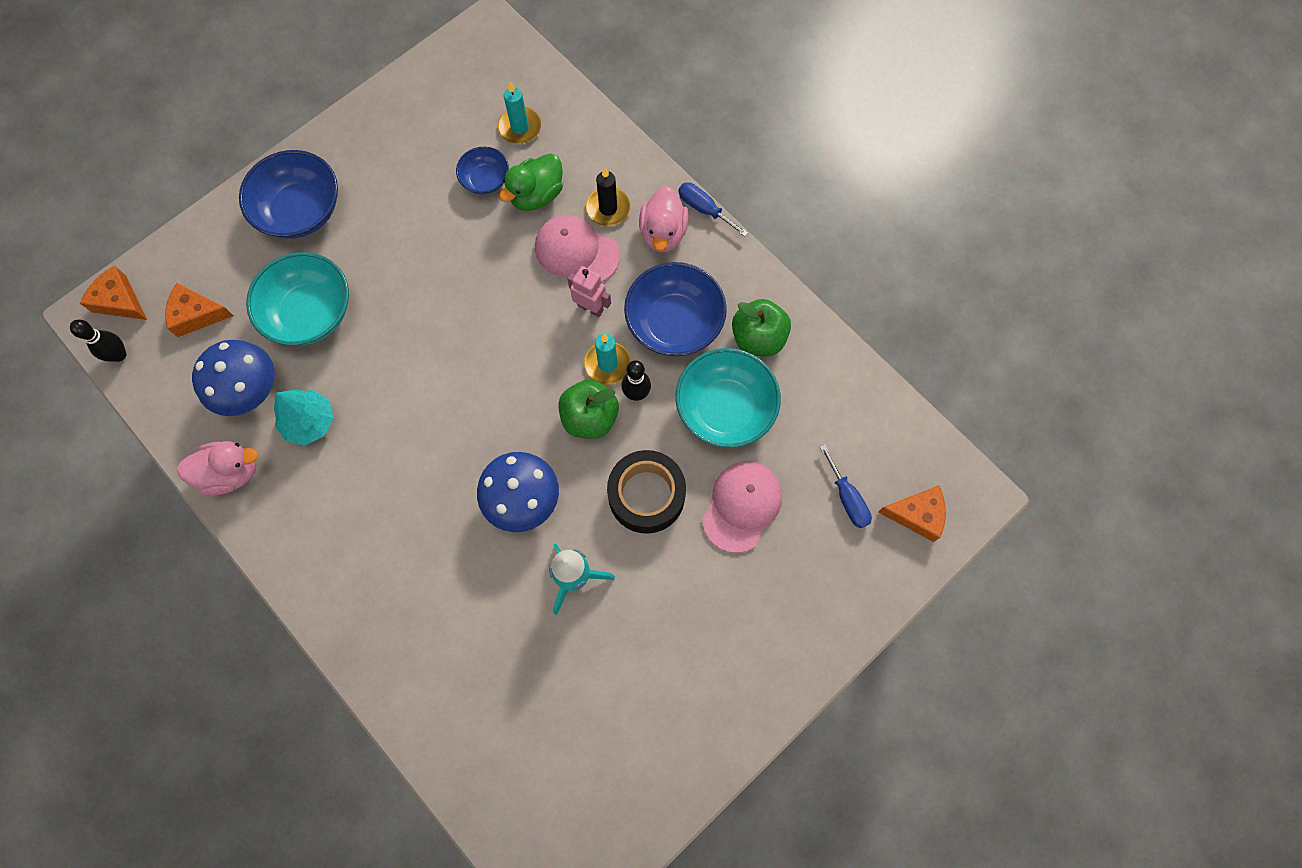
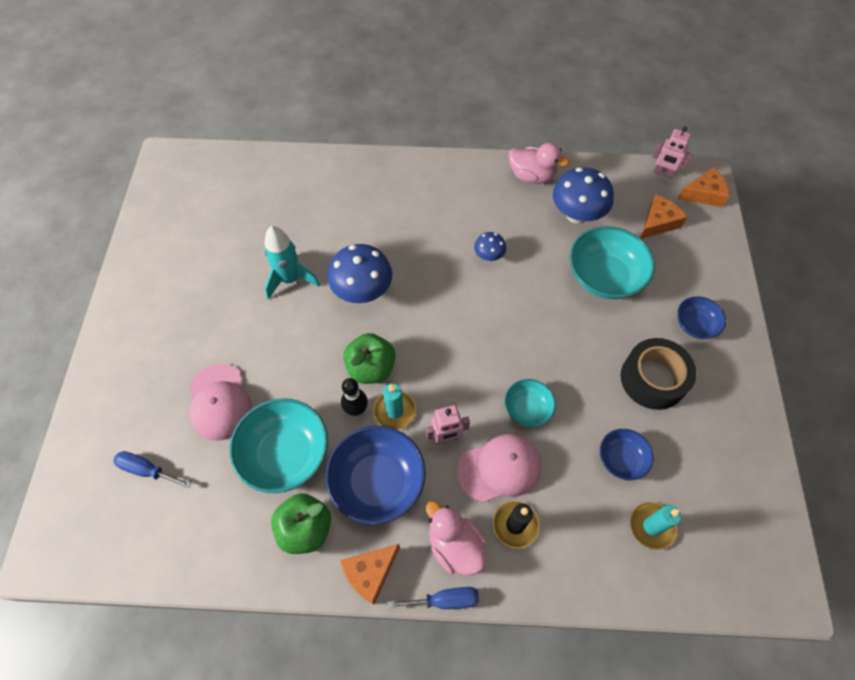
camera: 135 degrees right, 10 degrees down
(119, 355) = (662, 173): black bowling pin -> pink robot
(231, 473) = (532, 176): pink duck -> pink duck turned 105 degrees counterclockwise
(300, 210) = (695, 325): blue bowl -> blue bowl, size x0.55
(309, 422) = (526, 228): turquoise tree -> none
(376, 427) = (488, 256): none -> blue mushroom
(506, 272) = (527, 409): none -> turquoise bowl
(536, 195) = (575, 483): green duck -> none
(646, 495) = (289, 356): black tape -> black tape (653, 379)
(917, 514) = (84, 503): orange cheese -> orange cheese (370, 573)

